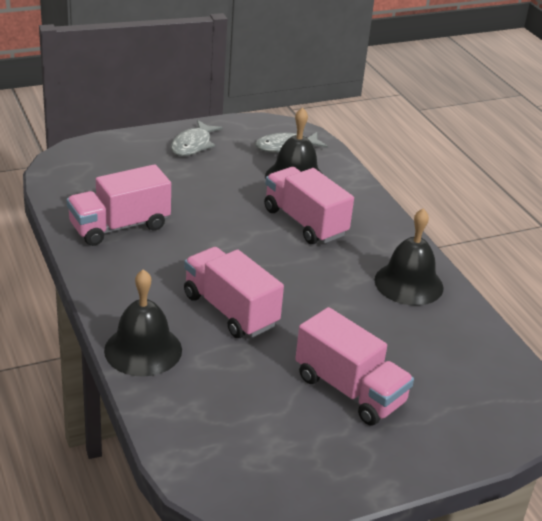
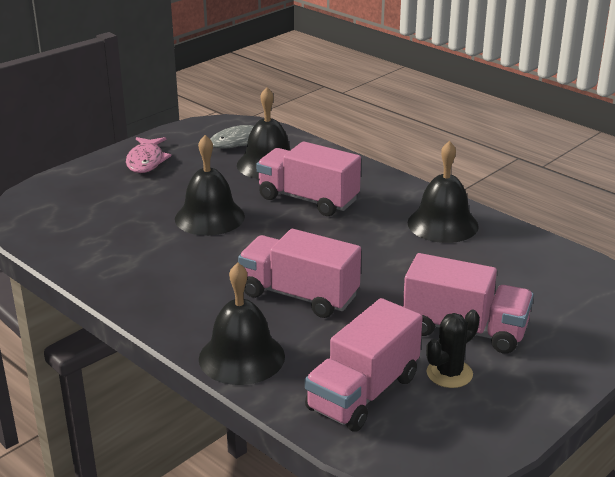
camera: 20 degrees left, 5 degrees down
(119, 226) = (128, 253): pink truck -> pink truck (363, 393)
(193, 145) = (146, 161): grey fish -> pink fish
(208, 214) = (209, 217): none -> black bell
(304, 425) = (449, 373): none -> black cactus

